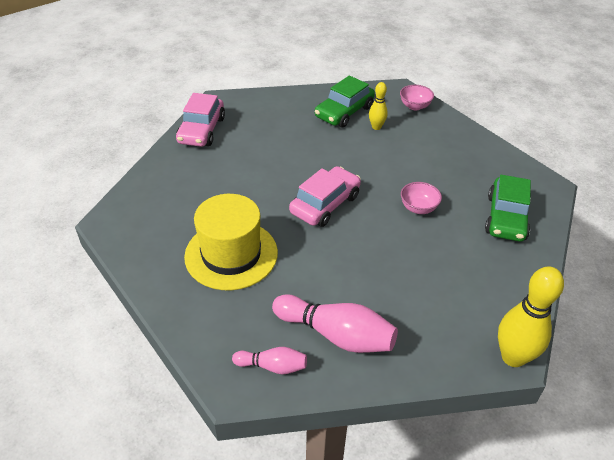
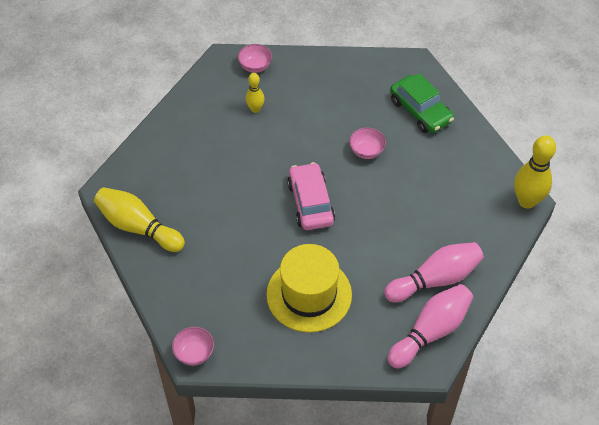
camera: 50 degrees left, 10 degrees up
(111, 219) = (194, 353): none -> pink bowl
(201, 130) = (138, 227): pink car -> yellow bowling pin
(272, 366) = (431, 331): pink bowling pin -> pink bowling pin, size x1.80
(344, 112) = (215, 115): green car -> none

